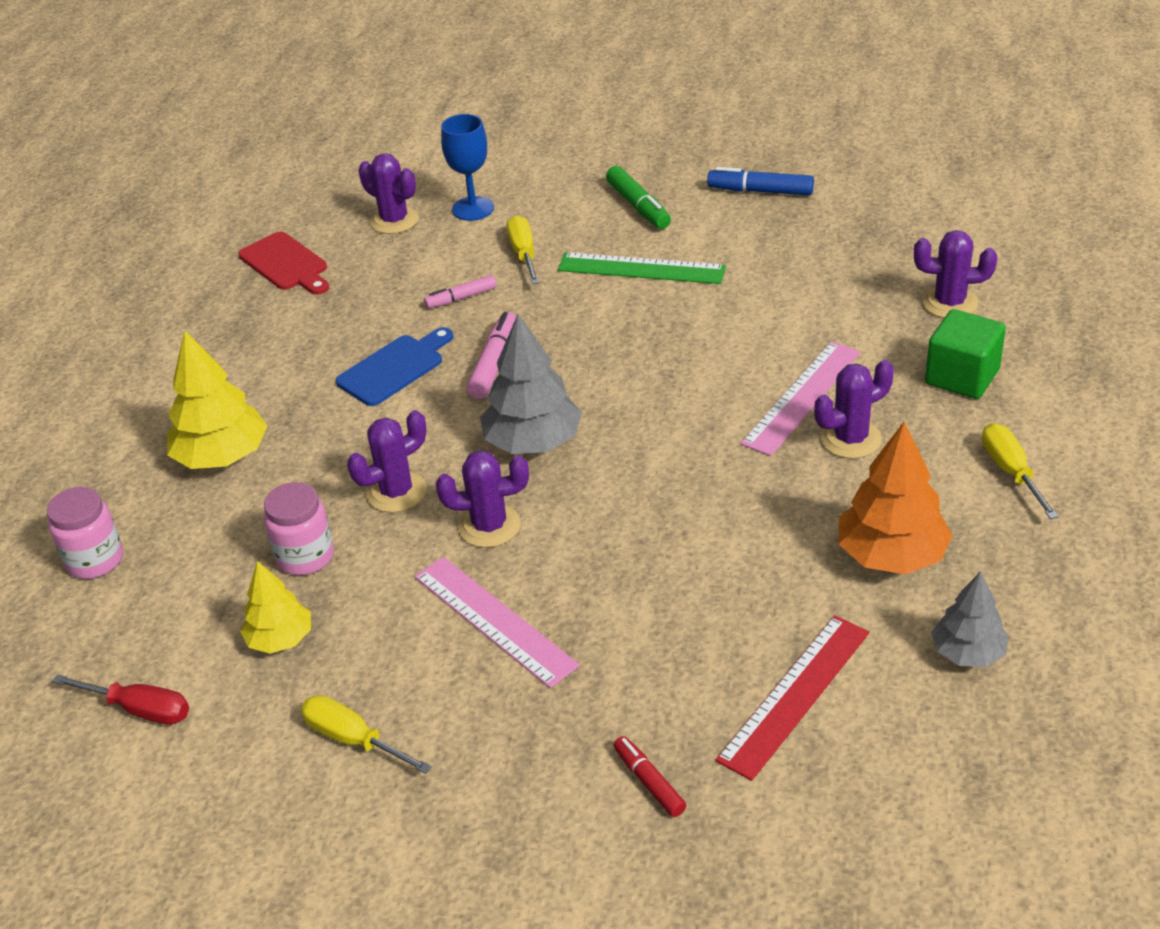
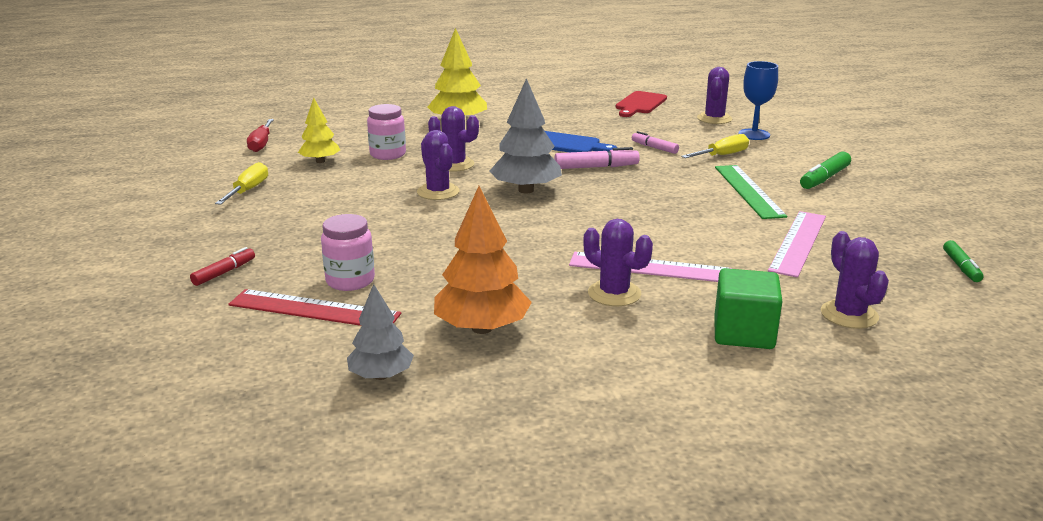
camera: 65 degrees right, 15 degrees down
(95, 560) = (364, 116): pink jar -> pink jar (350, 281)
(494, 620) = (354, 207): pink ruler -> pink ruler (798, 242)
(760, 191) = (906, 215): blue marker -> none
(885, 205) = (961, 267): none -> green marker
(1011, 472) = (627, 372): yellow screwdriver -> none

